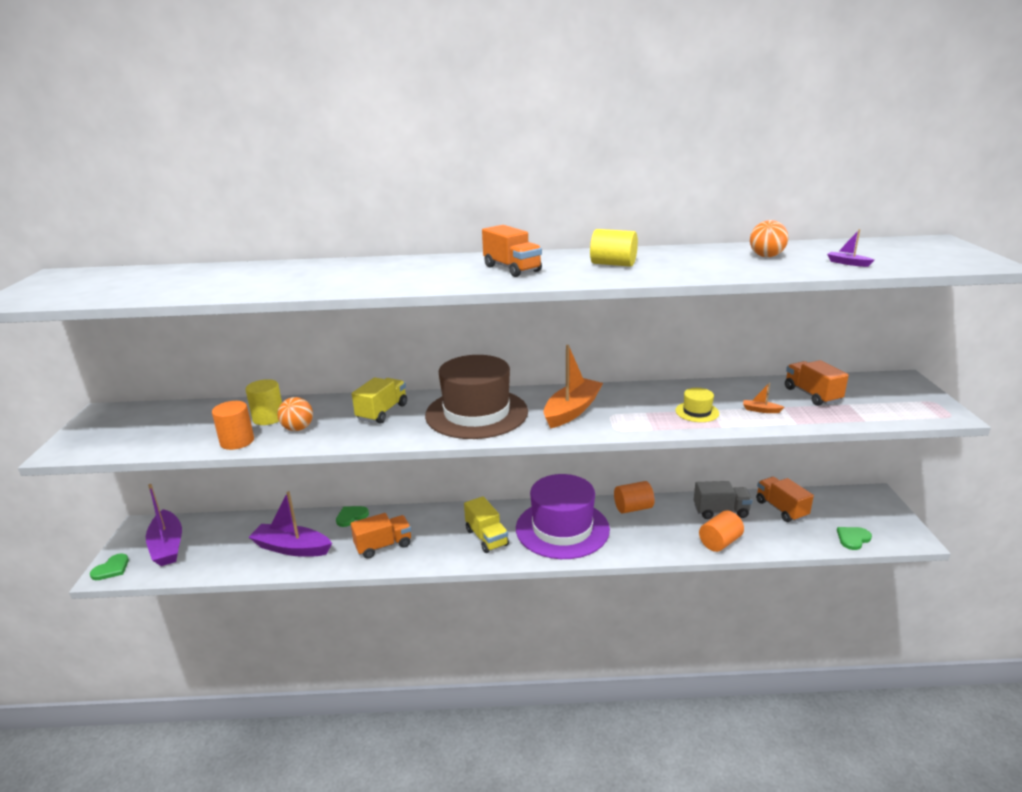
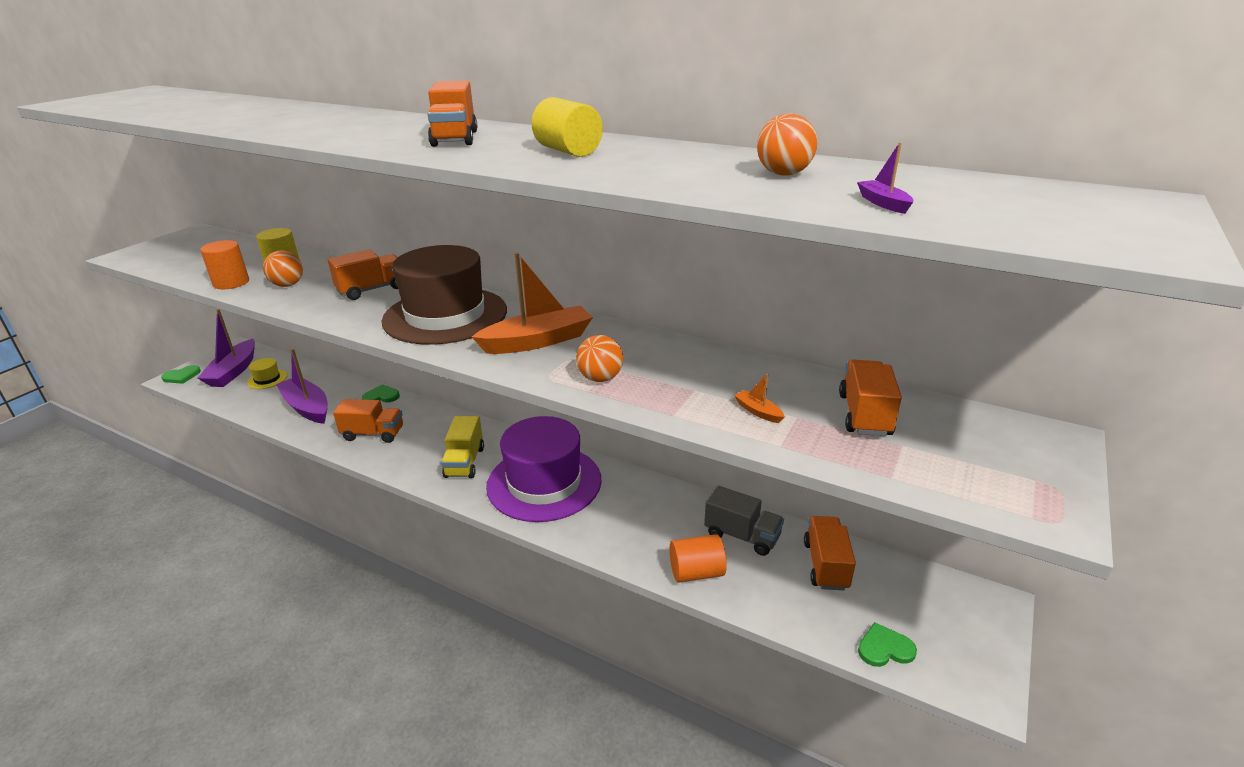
camera: 30 degrees right, 5 degrees up
(382, 412) = (371, 290): yellow truck -> orange truck
(633, 508) = (643, 490): orange cylinder -> none
(648, 420) = (600, 378): none -> orange ball
(697, 412) = (672, 387): yellow hat -> yellow hat (267, 379)

